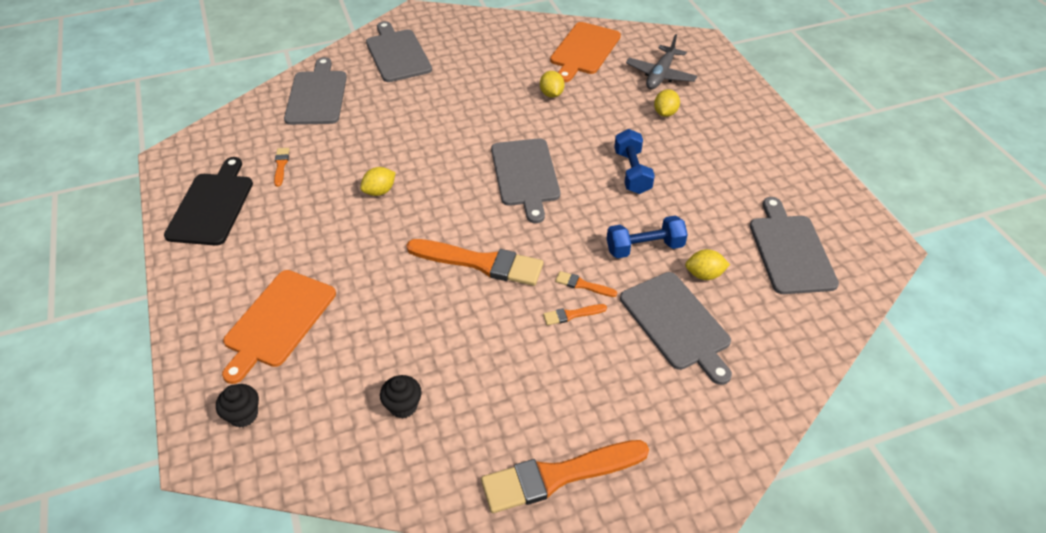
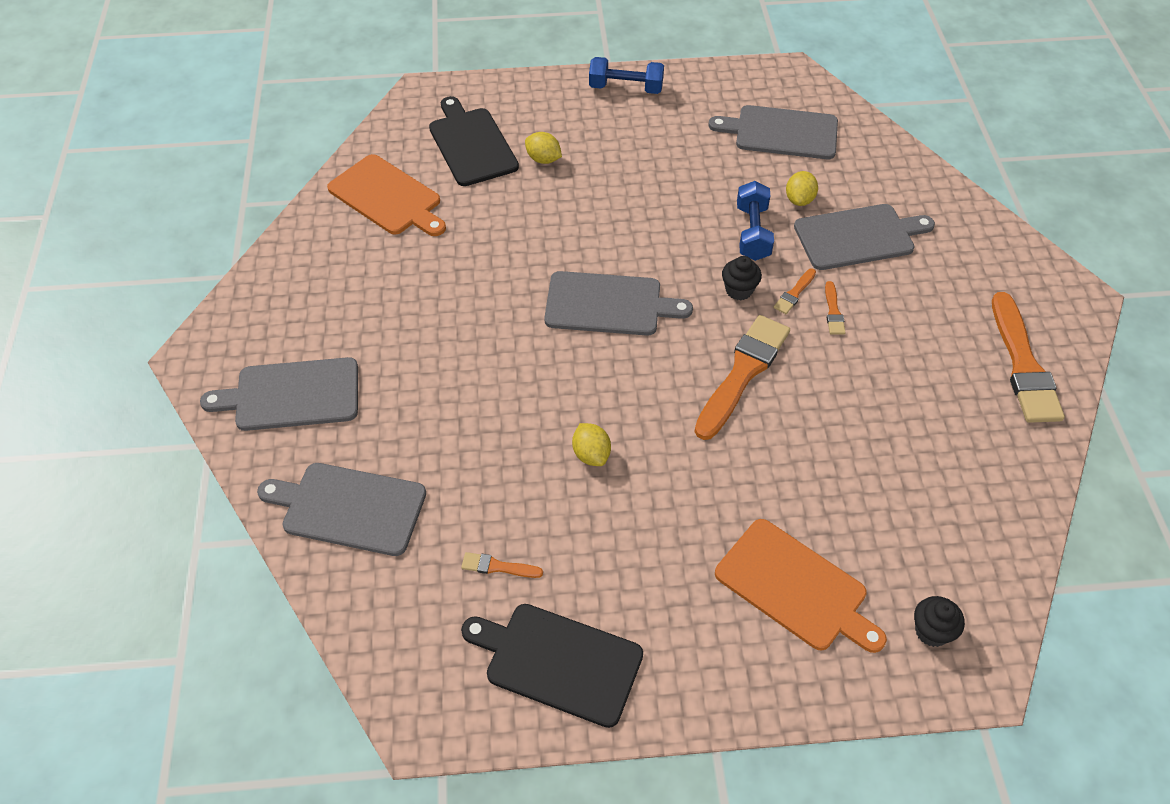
camera: 75 degrees left, 5 degrees up
(403, 406) = (934, 474): black cupcake -> black cupcake (739, 290)
(551, 94) = (464, 248): yellow lemon -> none
(632, 172) = (634, 212): blue dumbbell -> blue dumbbell (625, 88)
(660, 75) = (471, 144): grey plane -> black cutting board

